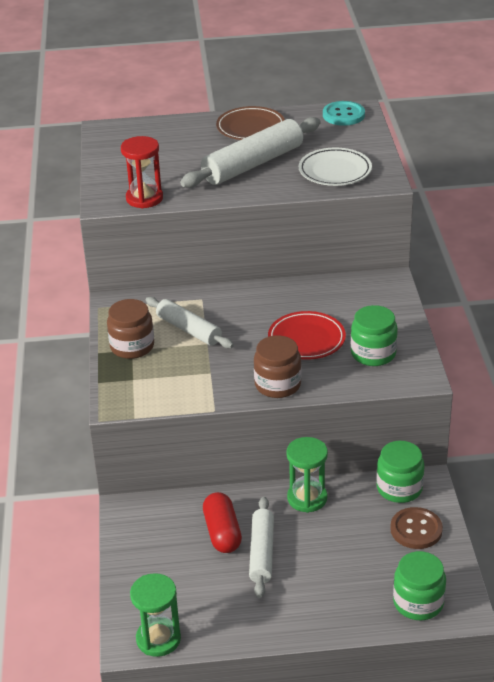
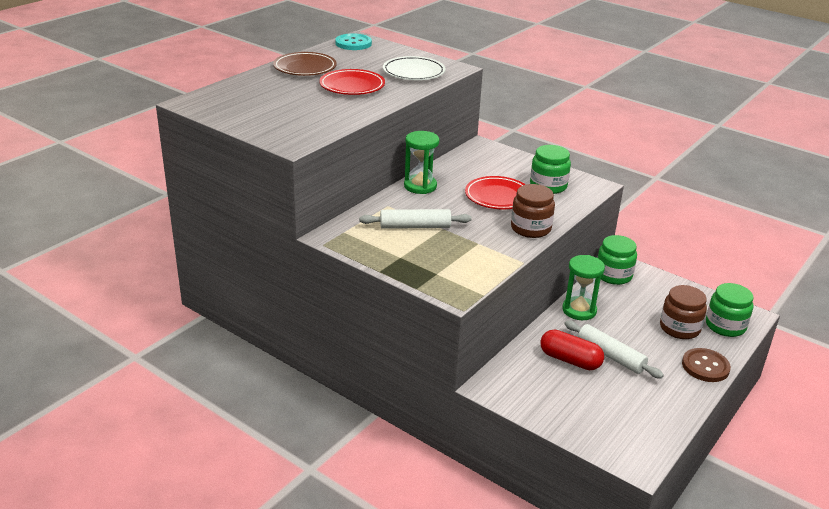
camera: 50 degrees left, 5 degrees down
(132, 346) = (396, 255): brown jar -> brown jar (679, 328)
(144, 198) = (317, 131): red hourglass -> none
(158, 639) = (648, 447): green hourglass -> green hourglass (420, 186)
(253, 164) = (352, 86): white rolling pin -> red plate
(416, 530) = (659, 291): brown button -> brown button (705, 366)

